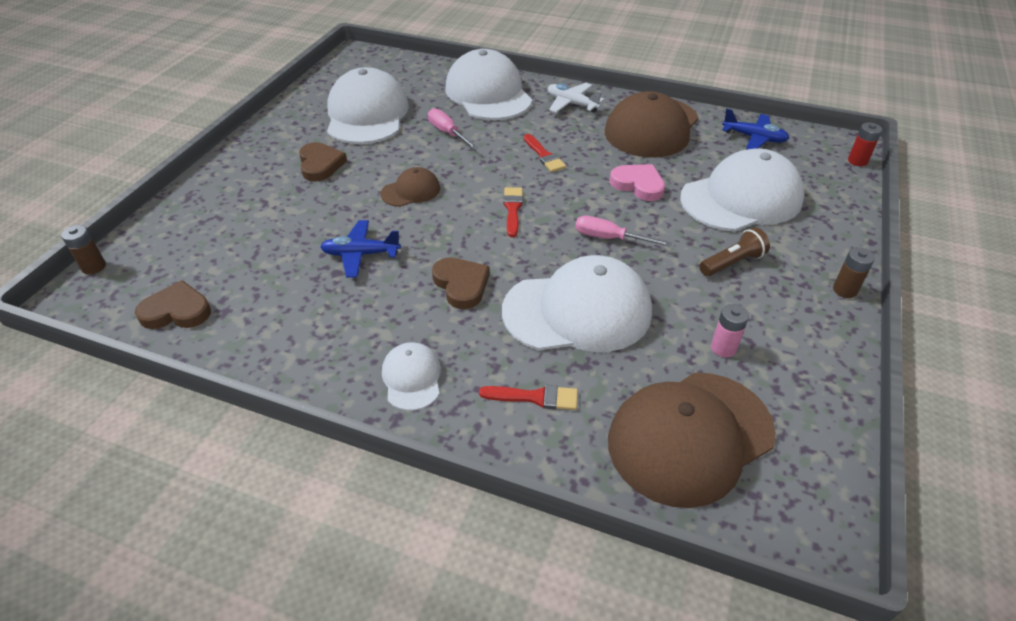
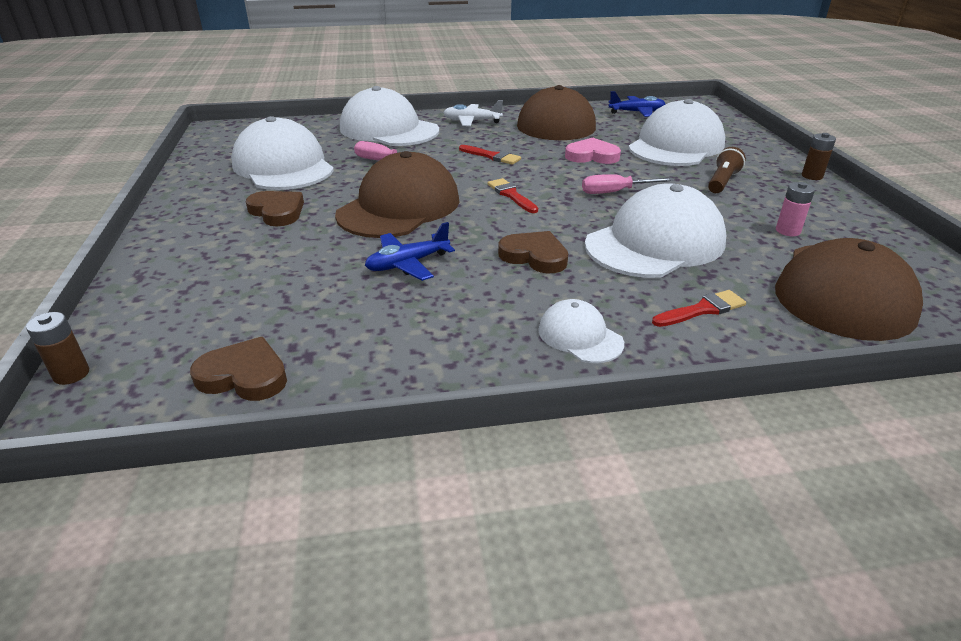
camera: 30 degrees left, 10 degrees down
(177, 311) = (244, 375): brown heart -> brown heart turned 45 degrees clockwise
(411, 191) = (399, 207): brown cap -> brown cap, size x2.06
(857, 161) = (719, 110): red battery -> none

